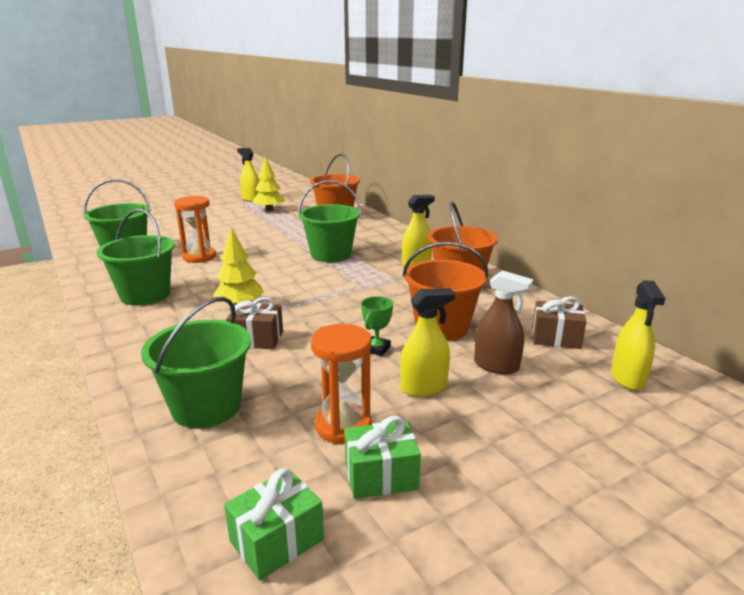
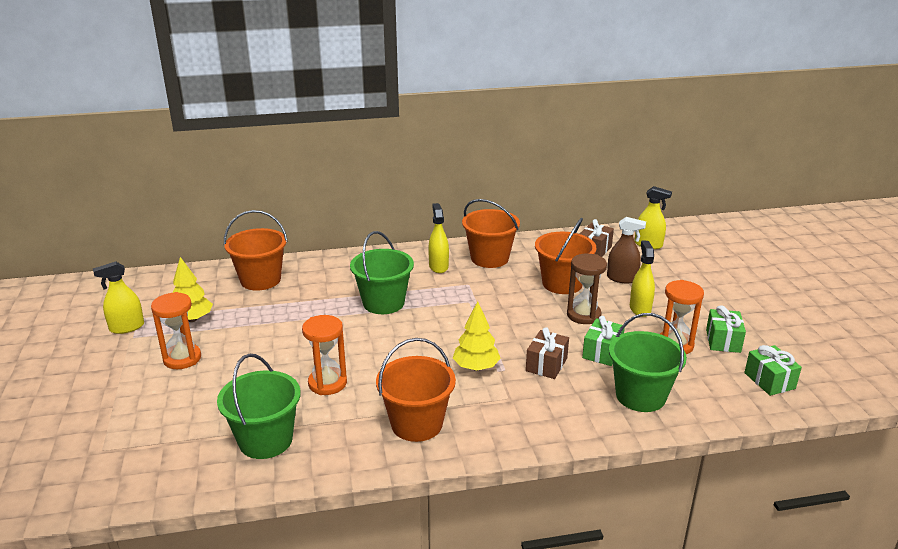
camera: 70 degrees left, 5 degrees up
(145, 295) = (417, 424): green bucket -> orange bucket
(220, 216) = (182, 358): none -> orange hourglass
(297, 370) = (602, 352): none -> green gift
(376, 349) = (583, 315): green trophy -> brown hourglass
(496, 366) = (622, 278): brown spray bottle -> brown spray bottle turned 60 degrees clockwise

